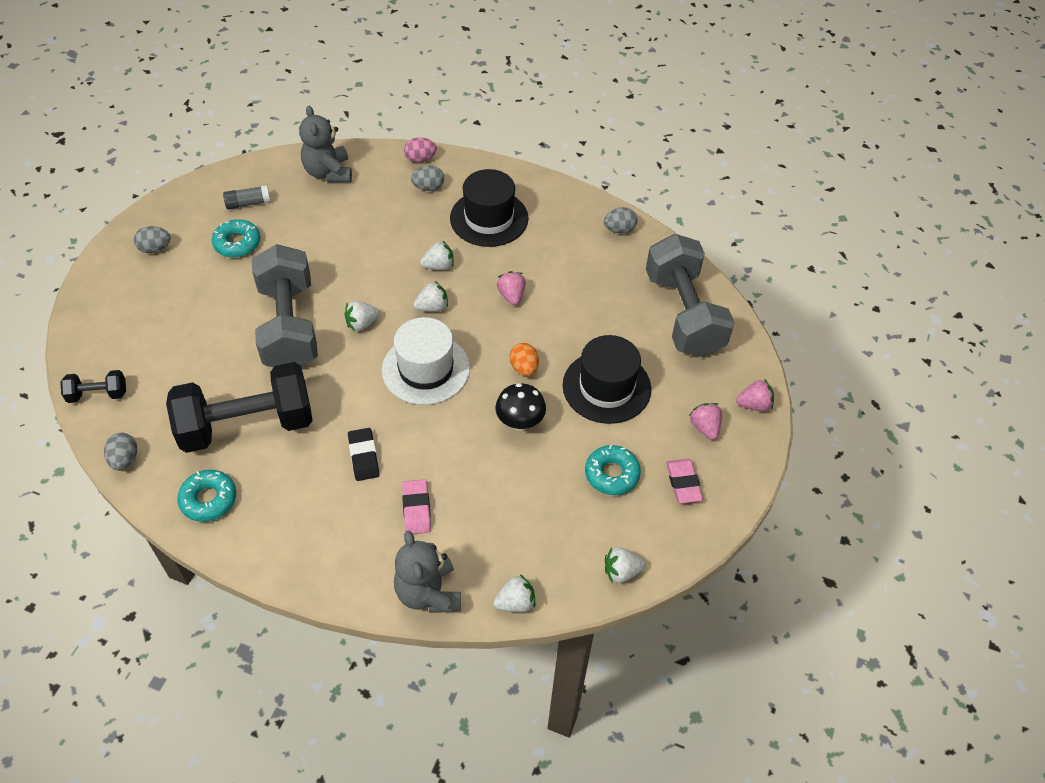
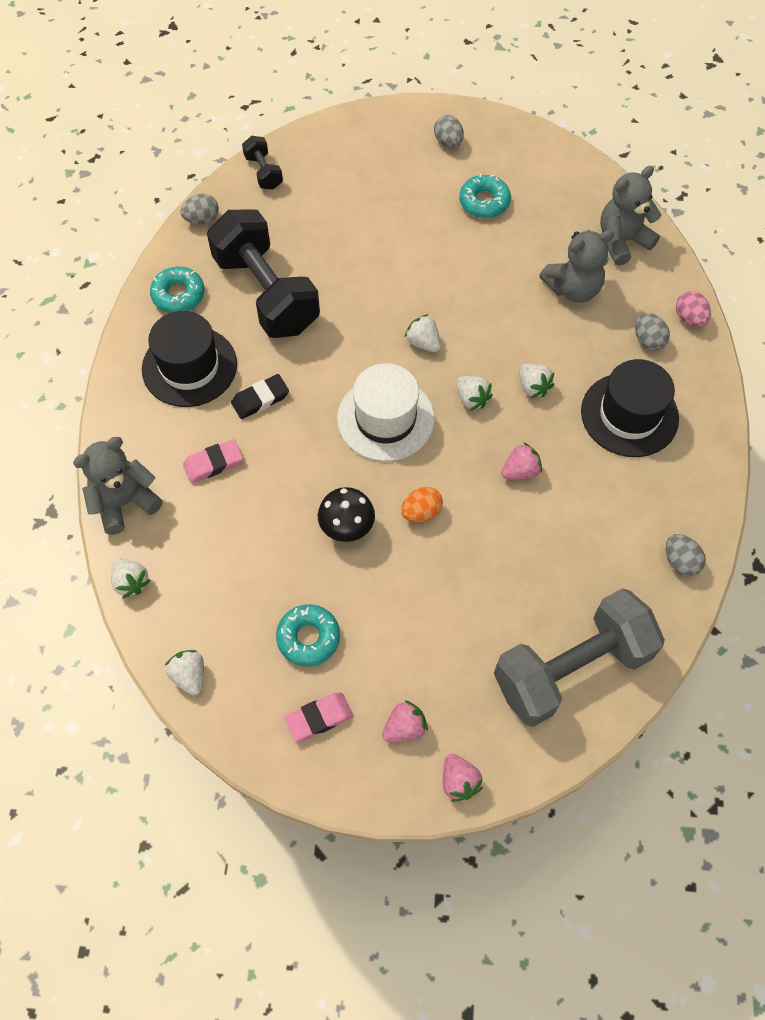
camera: 75 degrees right, 10 degrees up
(248, 203) = (542, 190): grey glue stick -> none
(289, 326) = (395, 283): grey dumbbell -> none
(358, 215) = (573, 289): none -> grey teddy bear
(606, 387) = (426, 604): black hat -> black hat (189, 366)

